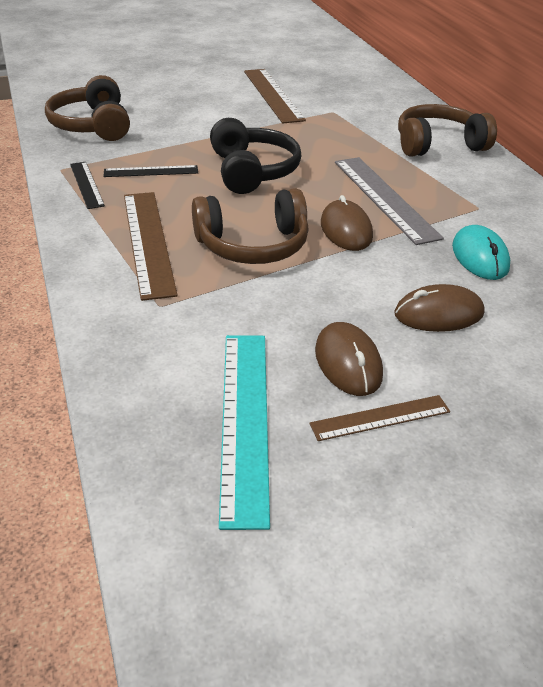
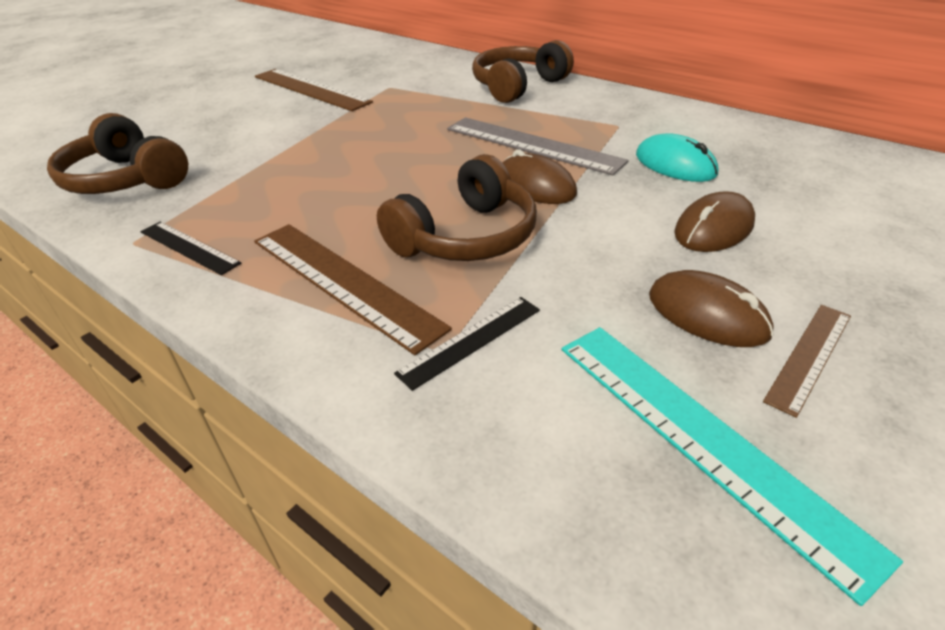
camera: 30 degrees left, 0 degrees up
(151, 171) = (258, 204): black ruler -> black ruler (471, 341)
(252, 171) = (375, 164): black headphones -> none

